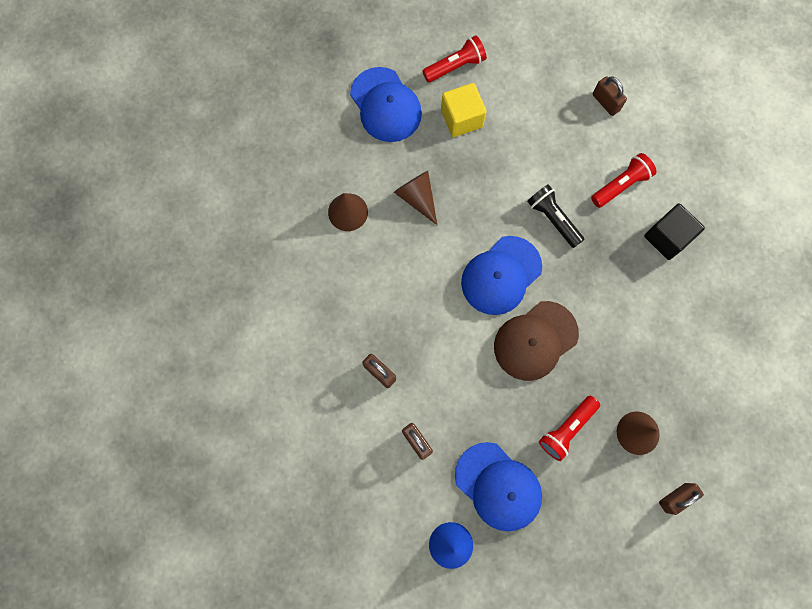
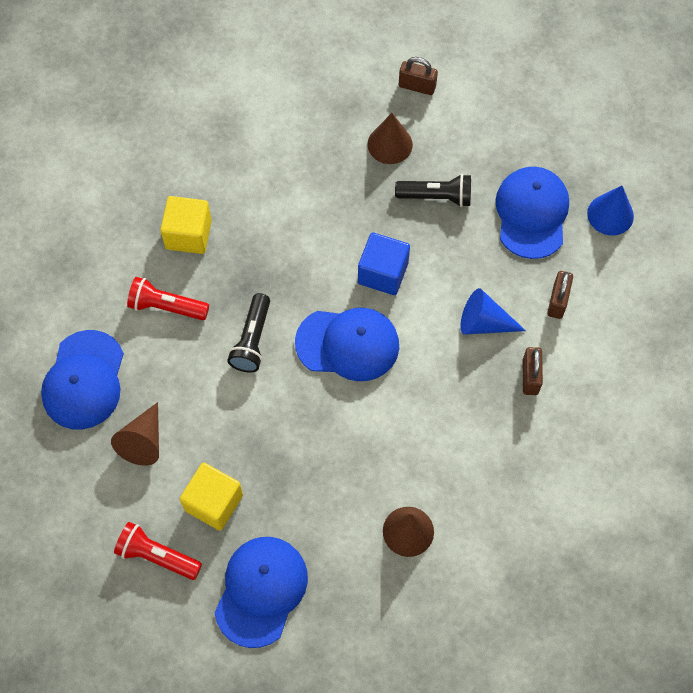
camera: 130 degrees left, 10 degrees down
(417, 198) = (336, 477): brown cone -> brown cone (143, 441)
(443, 376) = (484, 323): none -> blue cone
(535, 340) = (383, 273): brown cap -> blue cube
(566, 429) = (436, 197): red flashlight -> black flashlight
(605, 102) = (84, 380): brown padlock -> blue cap
(667, 237) = (188, 234): black cube -> yellow cube

